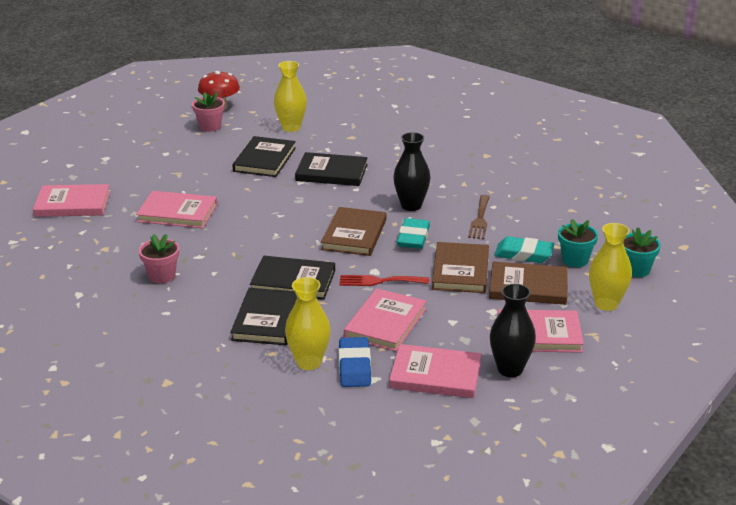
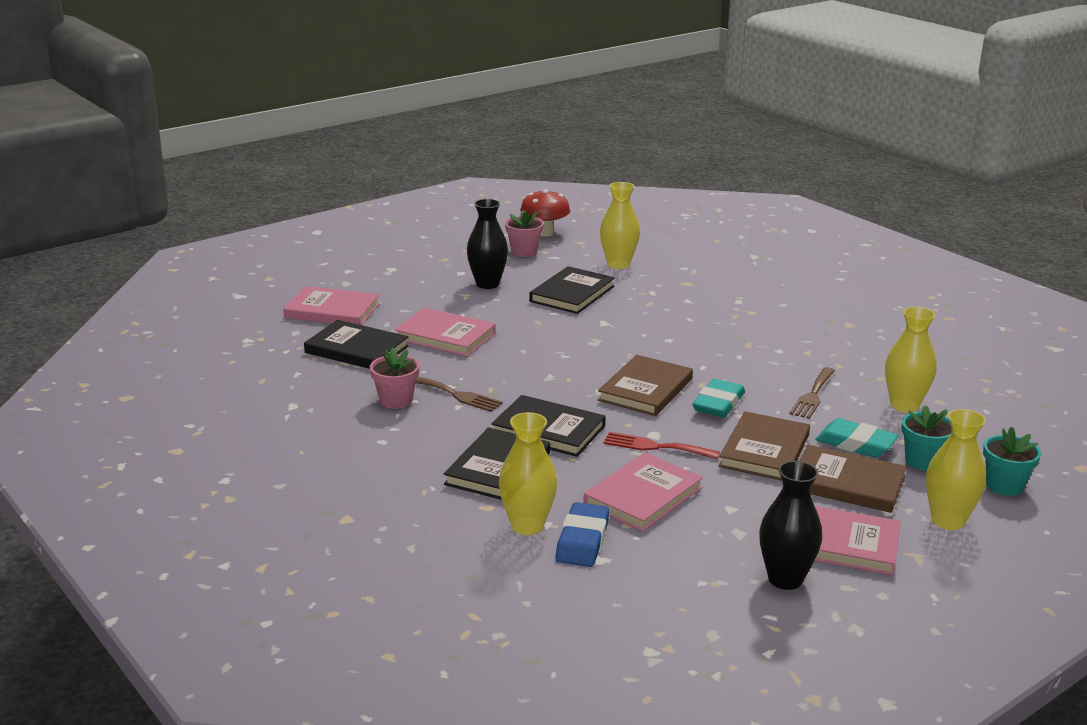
camera: 15 degrees right, 5 degrees down
(209, 263) = (457, 395): none -> brown fork
(331, 172) = (646, 318): black book -> black book (356, 349)
(411, 206) = (730, 367): black vase -> black vase (487, 284)
(435, 375) = (682, 569): pink book -> none
(548, 217) = (904, 406): none -> yellow vase

